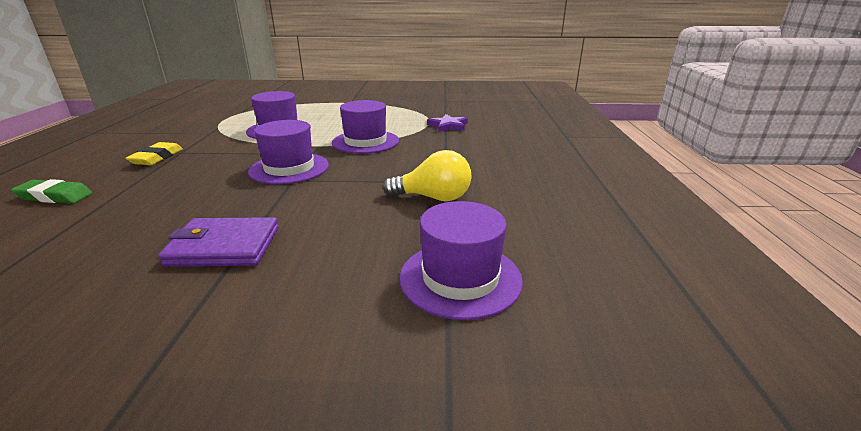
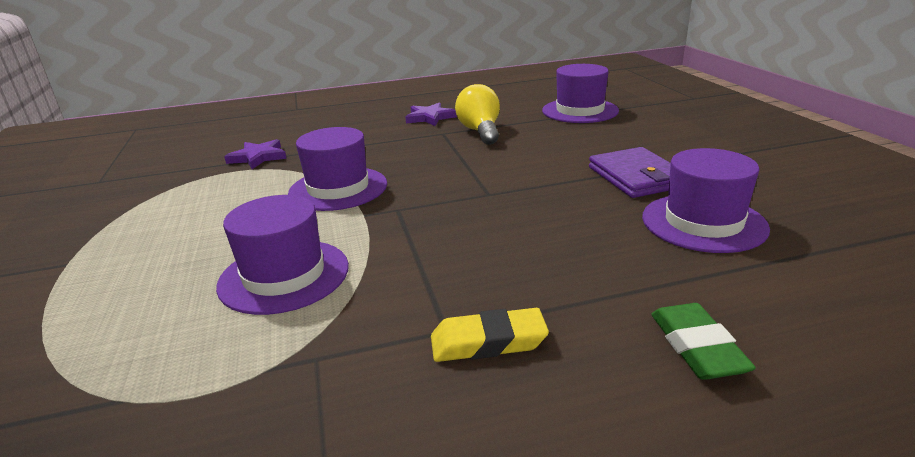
camera: 105 degrees left, 0 degrees up
(289, 168) = (458, 206): purple hat -> purple hat (703, 222)
(500, 181) = (430, 117): none -> purple star

